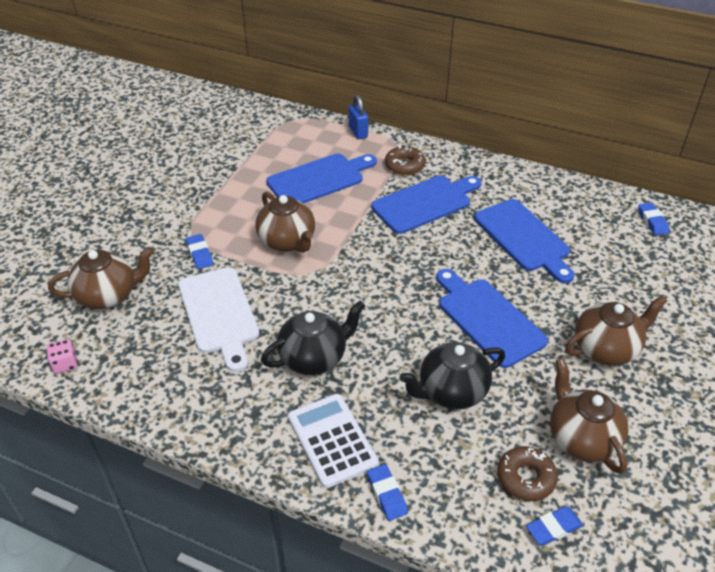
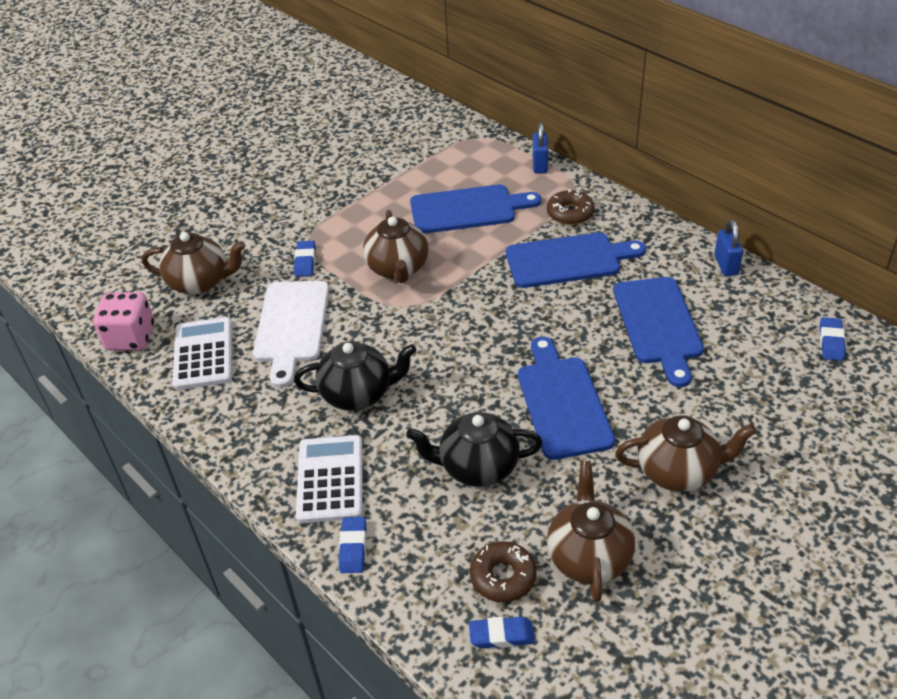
camera: 25 degrees right, 0 degrees up
(65, 364) = (130, 338): pink dice -> pink dice, size x1.85
(148, 360) = (203, 354): none -> white calculator
(545, 181) = (726, 265): none -> blue padlock

